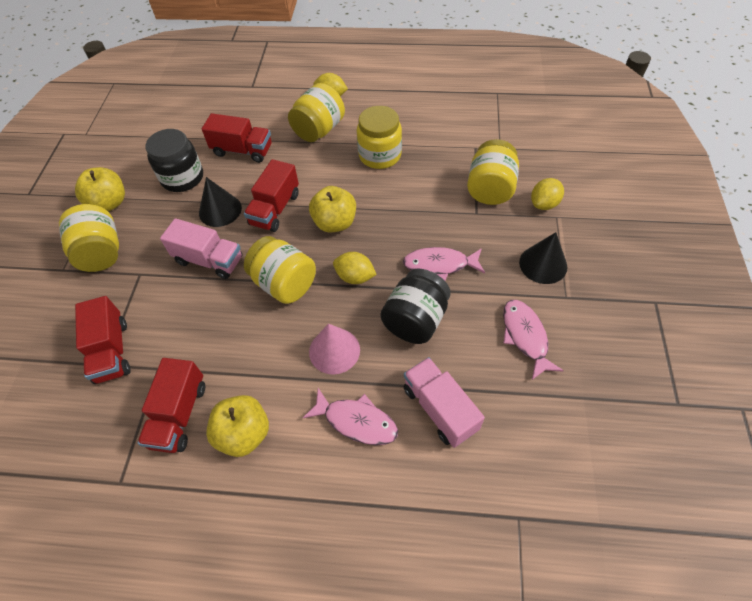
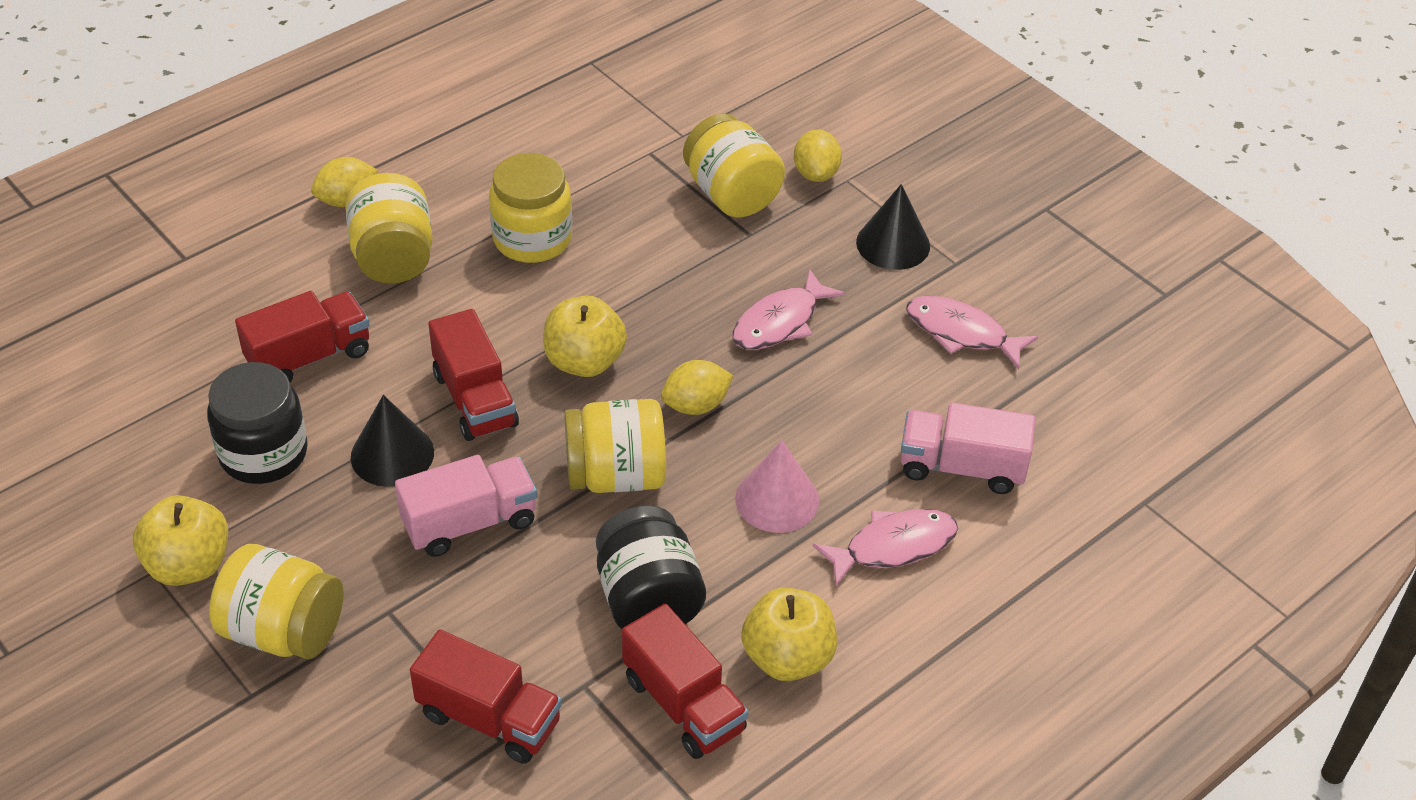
camera: 50 degrees left, 10 degrees down
(415, 320) = (827, 400): black jar -> black jar (648, 599)

